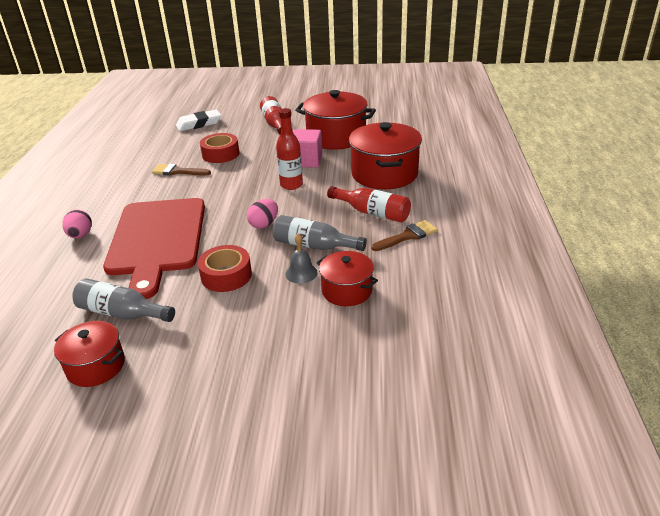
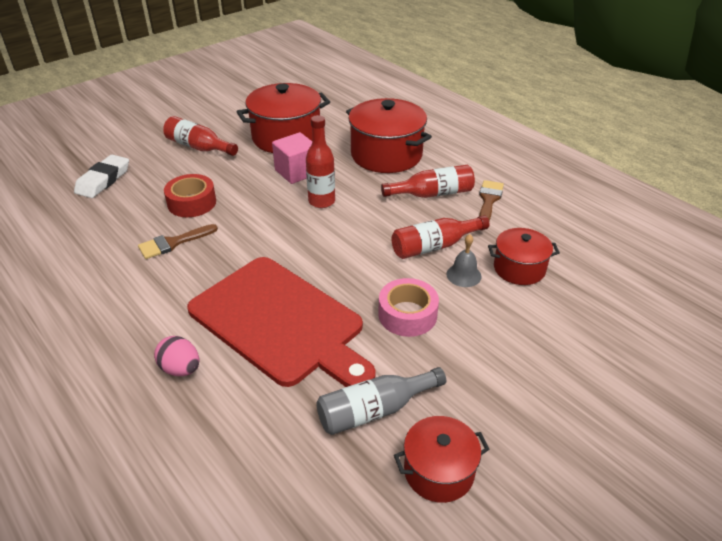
camera: 45 degrees left, 5 degrees up
(226, 275) = (407, 315): red tape -> pink tape
(264, 224) = (360, 250): pink egg -> none
(314, 246) = (434, 246): grey bottle -> red bottle

